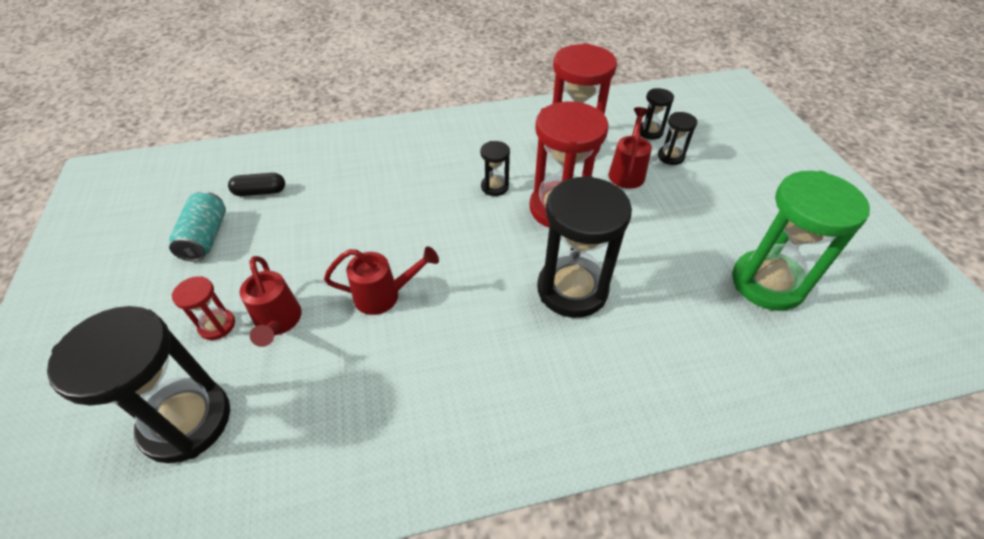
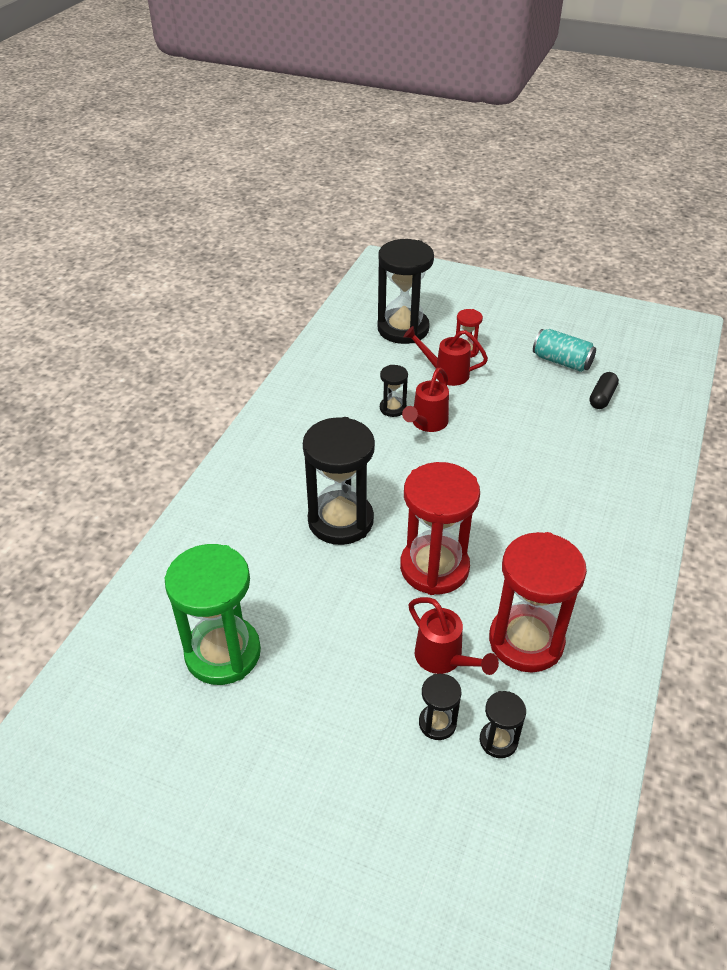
camera: 125 degrees right, 5 degrees down
(494, 187) = (501, 538): black hourglass -> black hourglass (393, 408)

